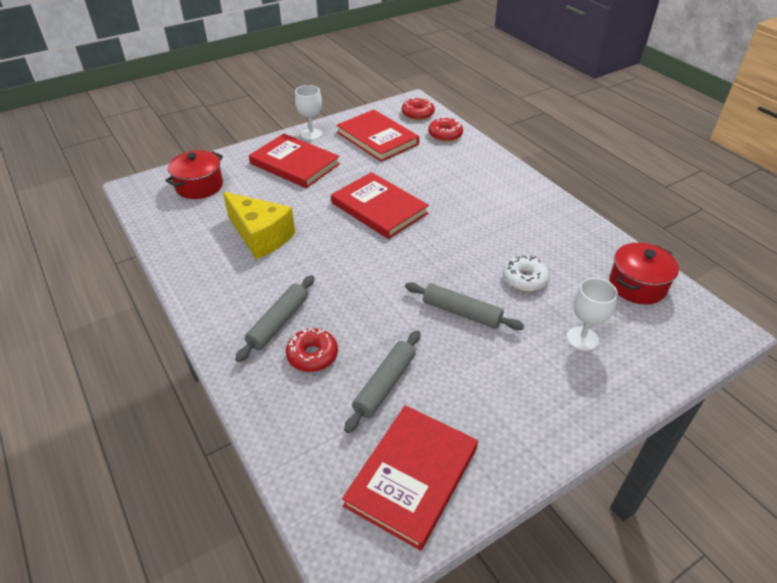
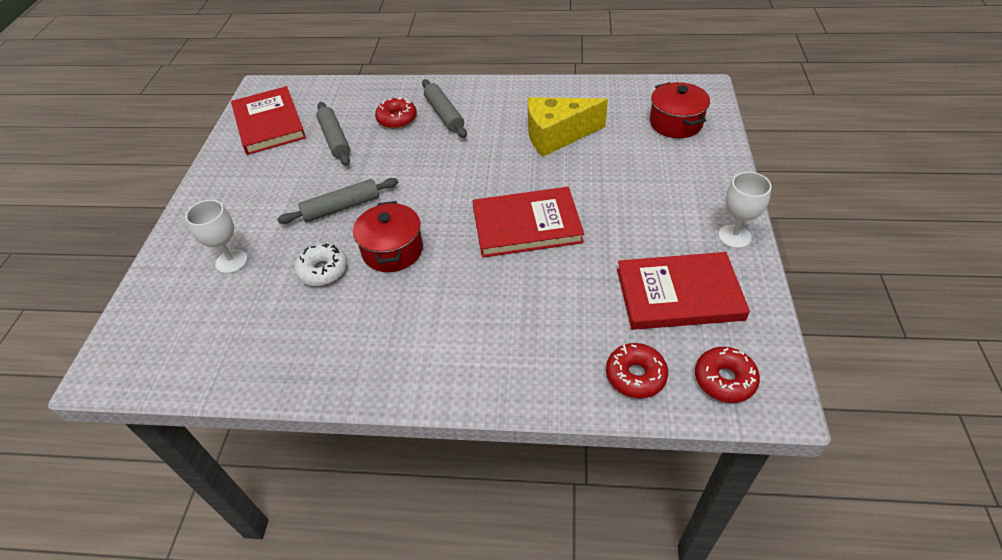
camera: 130 degrees right, 5 degrees up
(295, 164) = (669, 197): red book -> none
(637, 285) = (216, 350): red pot -> red pot (392, 250)

